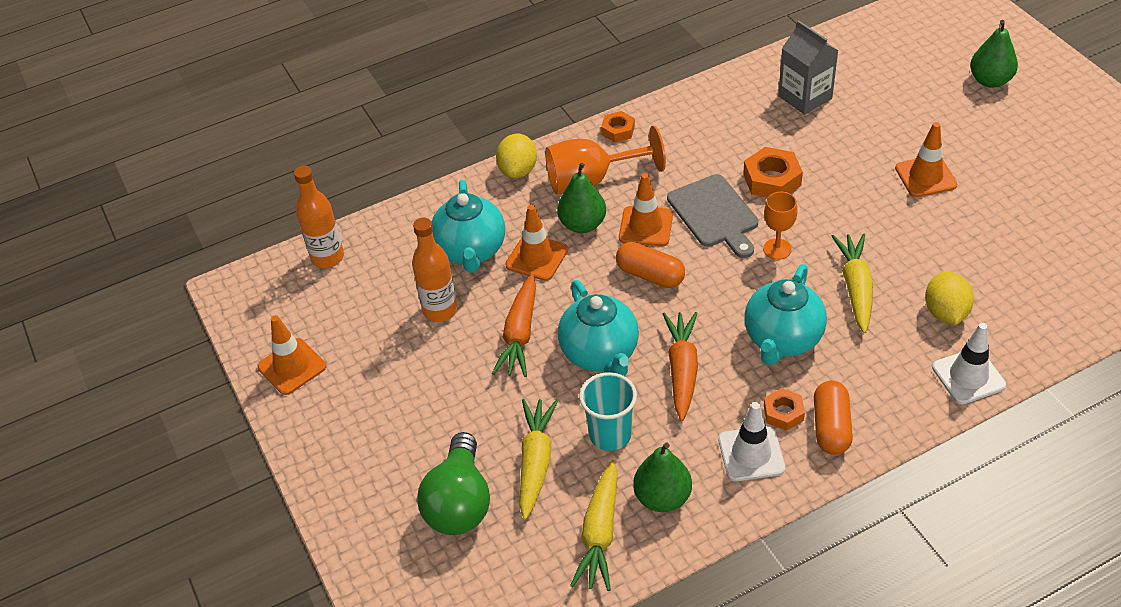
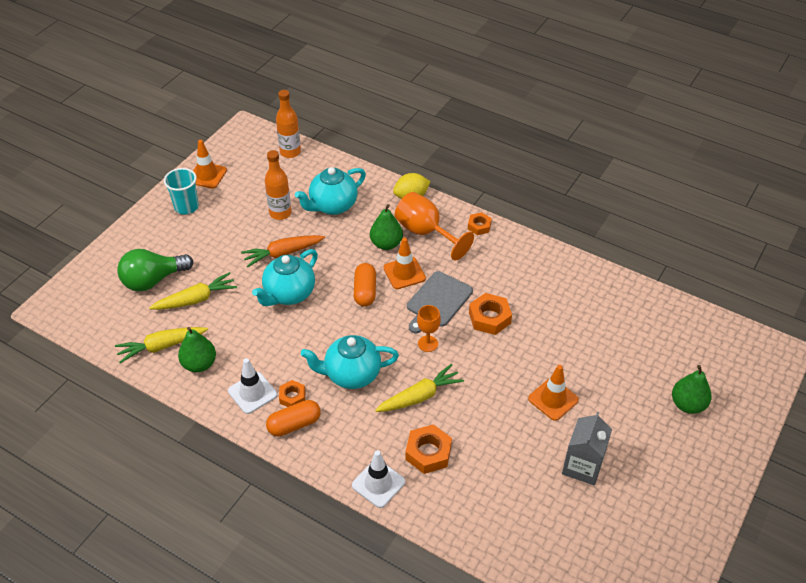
camera: 55 degrees right, 0 degrees up
(537, 257) = (346, 235): orange traffic cone -> none
(610, 435) = (232, 323): turquoise cup -> turquoise cup (186, 207)
(682, 370) = (298, 336): orange carrot -> none
(805, 97) = (584, 305): grey carton -> grey carton (582, 466)
(945, 312) = (428, 453): yellow lemon -> orange nut

